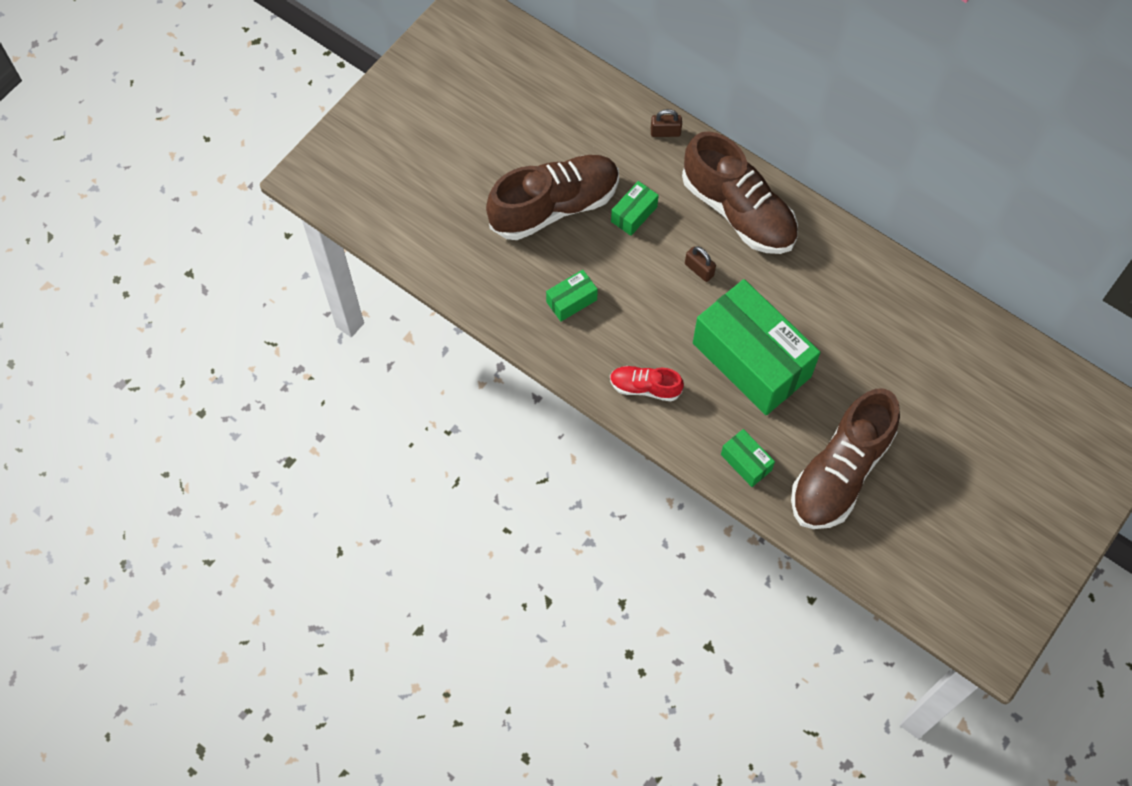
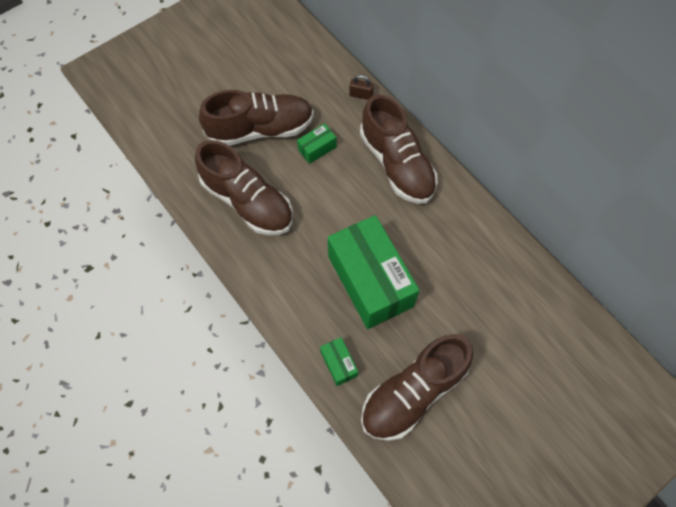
camera: 15 degrees right, 0 degrees up
(571, 301) = (247, 202): green box -> brown shoe
(645, 387) = (279, 282): red shoe -> none
(699, 270) = (352, 201): brown padlock -> none

